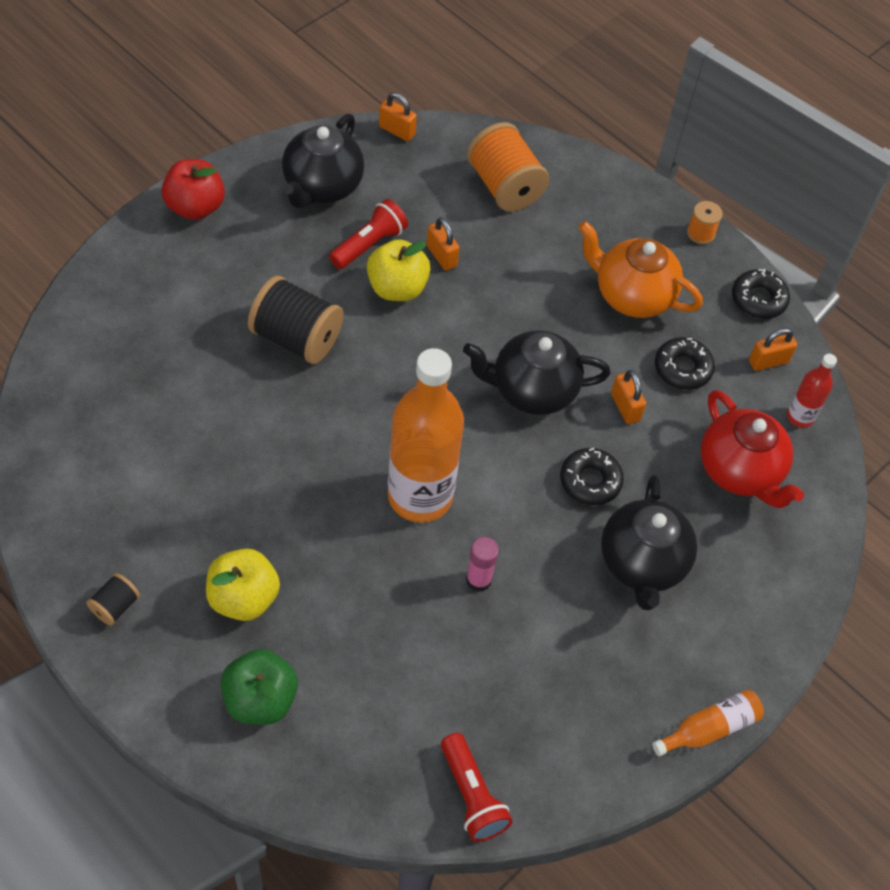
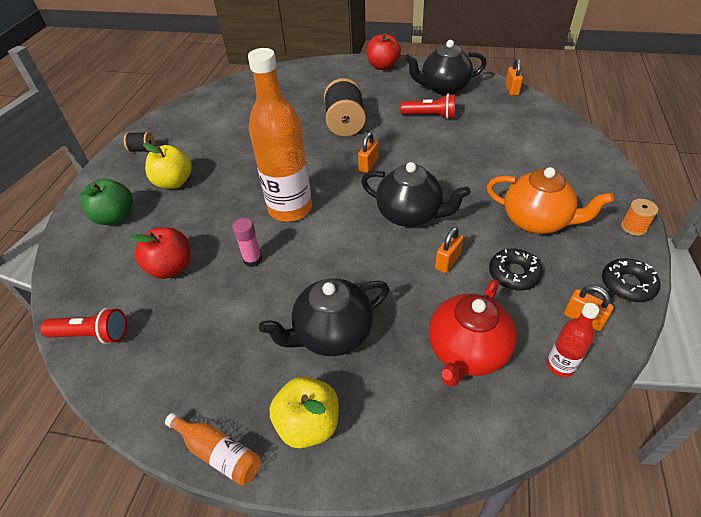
camera: 65 degrees right, 10 degrees down
(397, 288) = (415, 136): yellow apple -> yellow apple (308, 424)
(422, 671) = (171, 267): none -> red apple
(441, 256) = (456, 139): orange padlock -> orange padlock (368, 165)
(472, 795) = (92, 334): red flashlight -> red flashlight turned 120 degrees counterclockwise
(504, 186) = (534, 136): orange spool -> none
(532, 390) = (410, 215): black teapot -> black teapot turned 150 degrees clockwise
(590, 481) = (372, 273): black donut -> none
(632, 295) = (536, 221): orange teapot -> orange teapot turned 120 degrees clockwise

